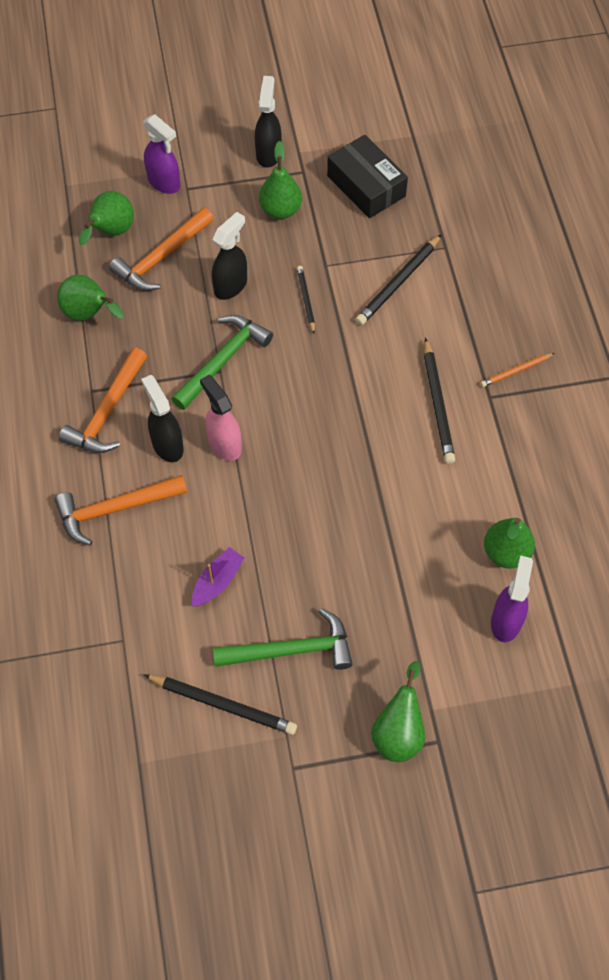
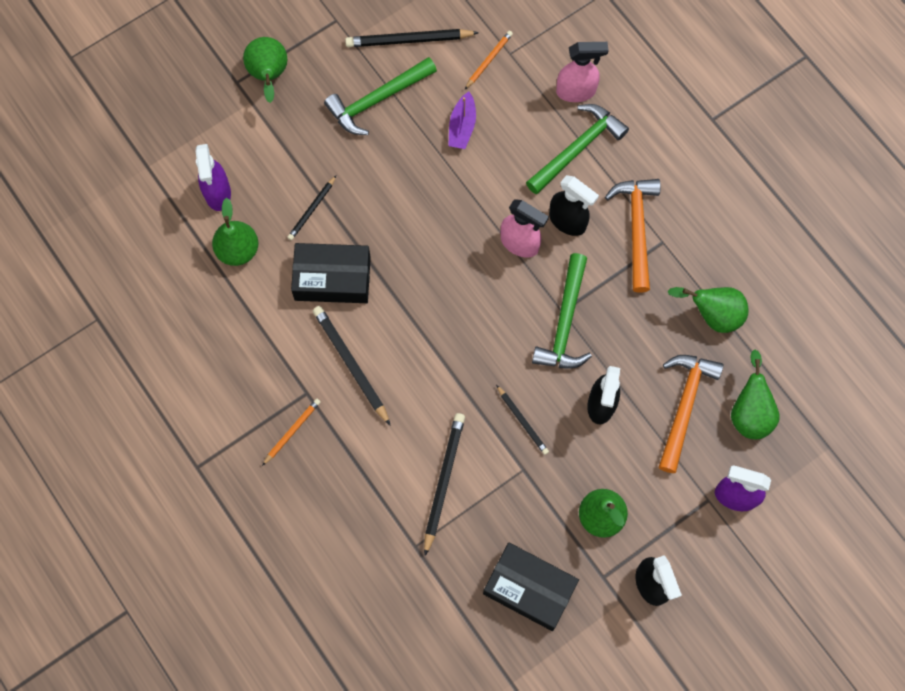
camera: 155 degrees right, 10 degrees up
(79, 567) = (576, 91): none -> pink spray bottle
(115, 509) = (577, 148): orange hammer -> green hammer
(149, 642) = (489, 60): none -> orange pencil
(413, 562) = (312, 209): none -> black pencil
(421, 486) = (332, 278): none -> black box

